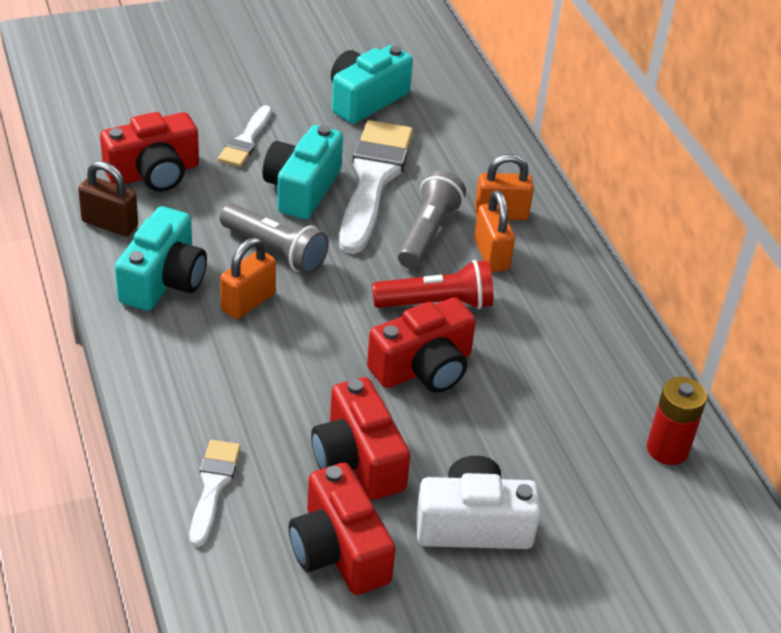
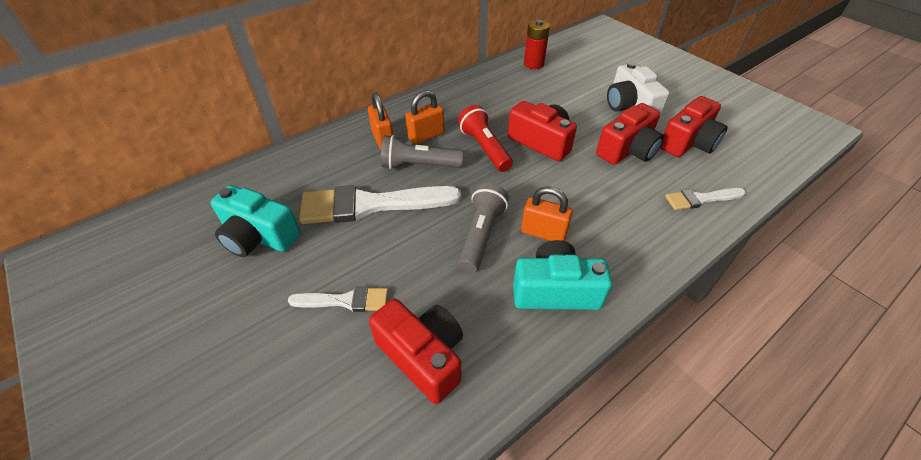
camera: 105 degrees left, 5 degrees up
(110, 224) = (512, 361): brown padlock -> none
(302, 189) = (399, 241): turquoise camera -> none

